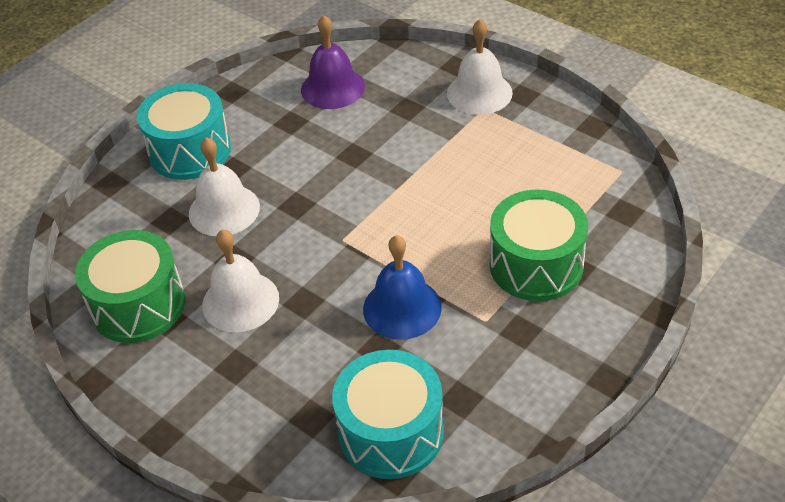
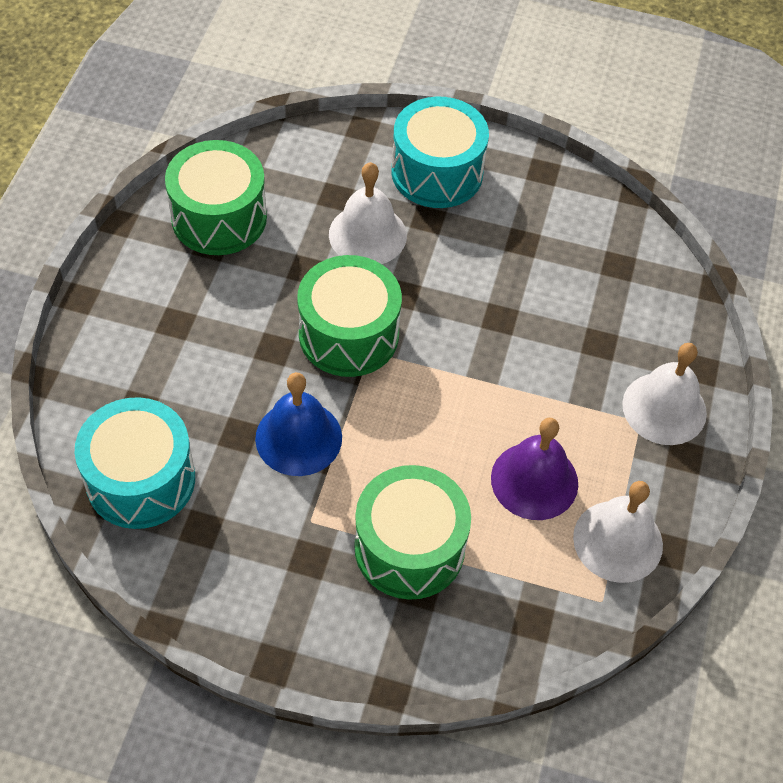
camera: 60 degrees right, 10 degrees up
(240, 301) = (254, 296): white bell -> white bell (618, 541)
(317, 248) = (348, 334): none -> green drum
(332, 88) = (597, 260): purple bell -> purple bell (534, 480)

